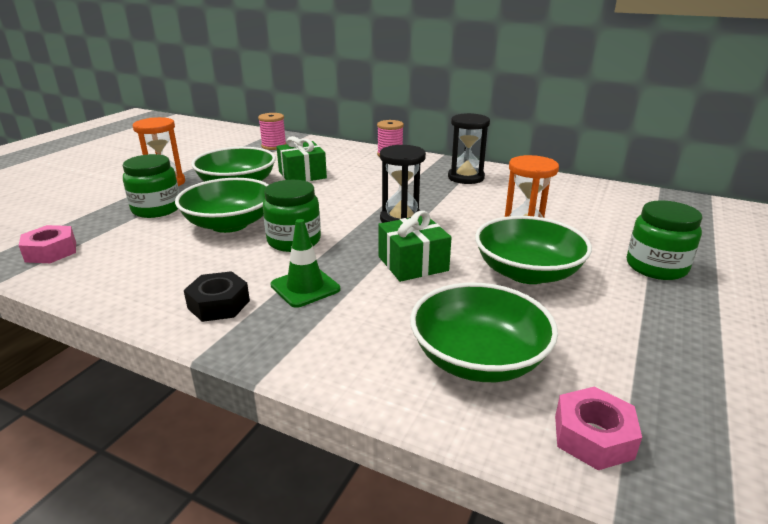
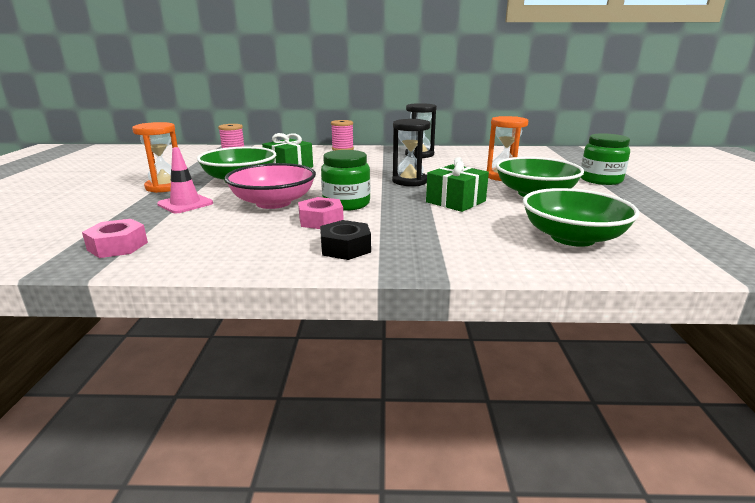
camera: 25 degrees left, 5 degrees down
(156, 209) = (185, 204): green jar -> pink traffic cone
(229, 224) = (273, 203): green bowl -> pink bowl
(305, 287) = (399, 226): green traffic cone -> none
(593, 437) = (685, 256): pink nut -> pink nut (321, 220)

